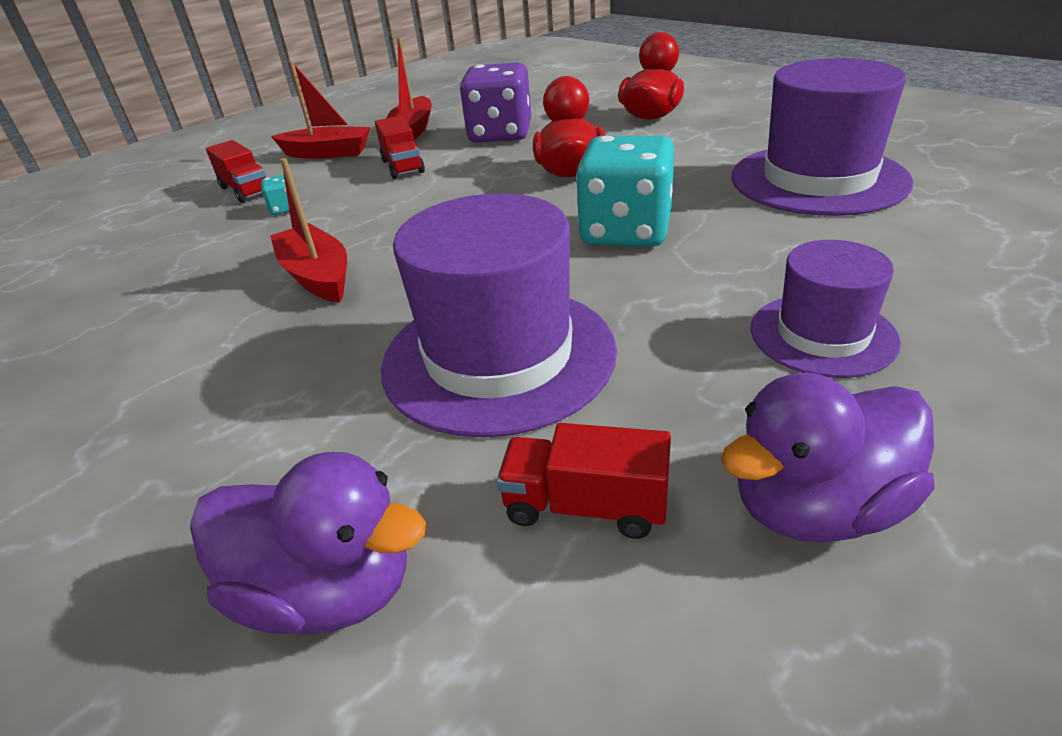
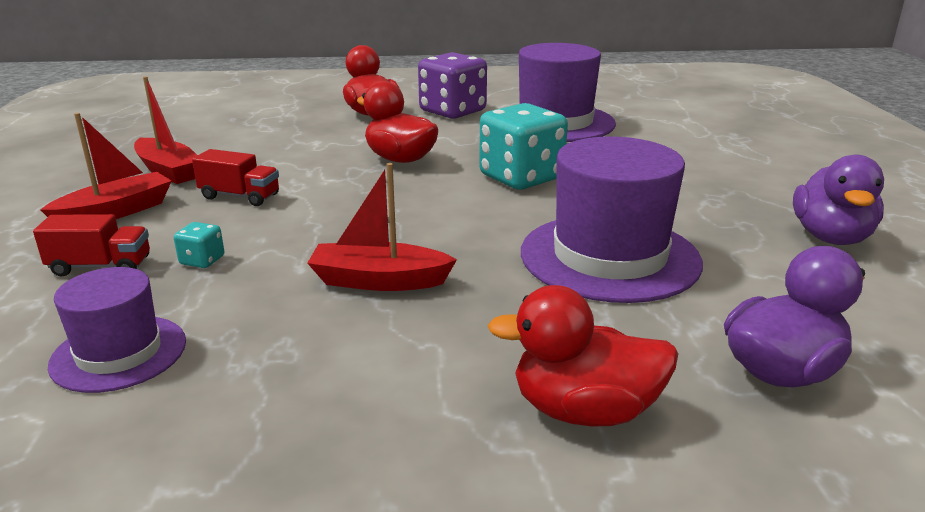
camera: 55 degrees left, 10 degrees down
(158, 472) = (584, 411): none -> red duck
(500, 134) = (274, 152): purple dice -> purple dice (452, 111)
(585, 506) = (780, 282): red truck -> none
(822, 335) = (707, 184): purple hat -> purple hat (119, 353)

